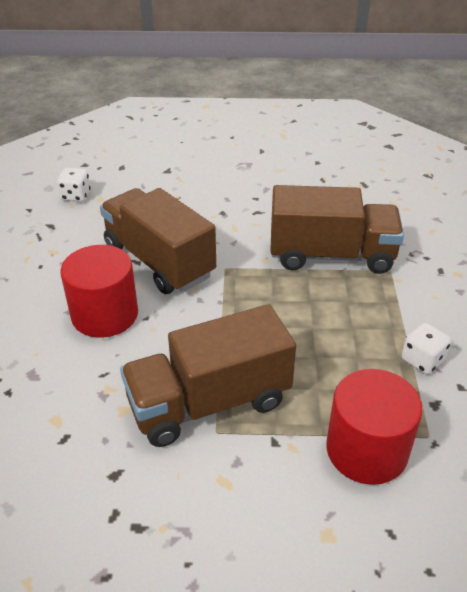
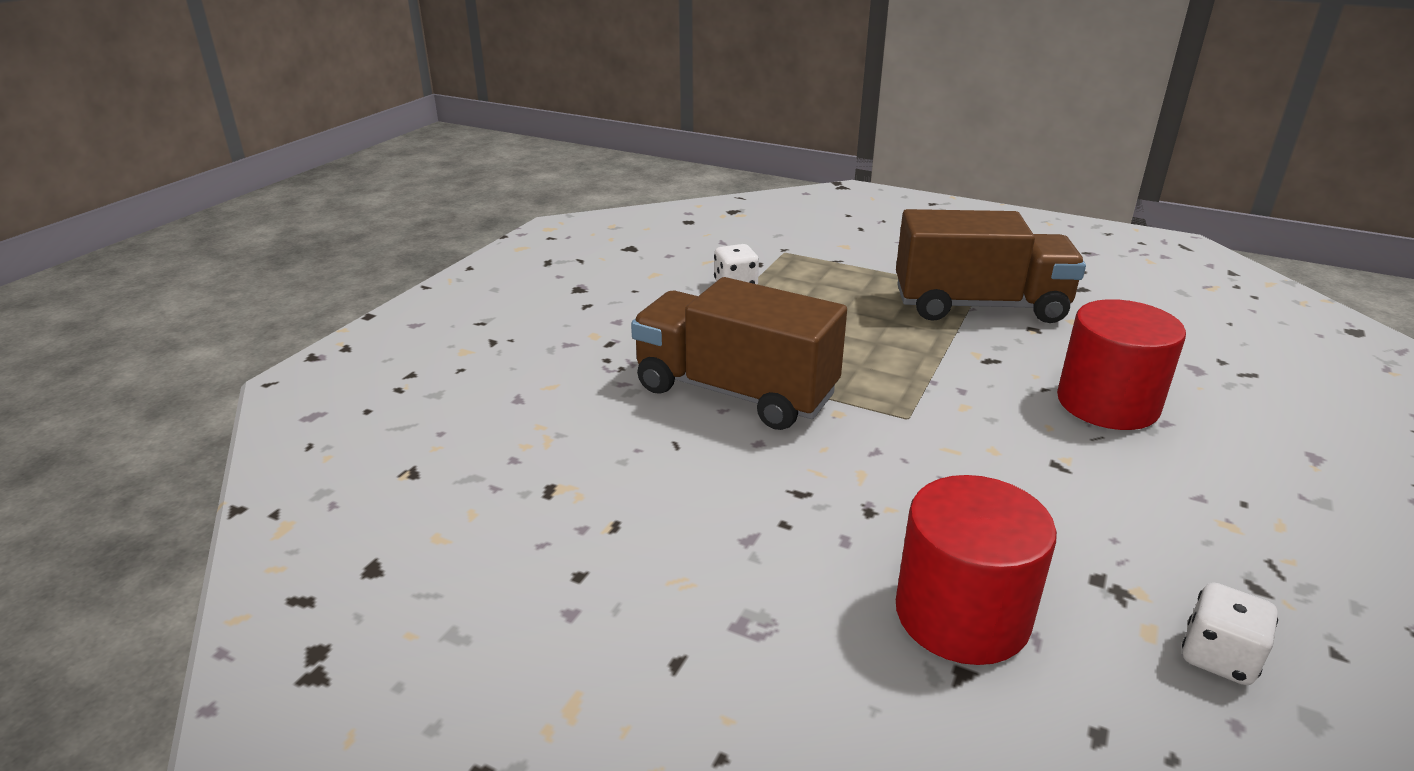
camera: 155 degrees left, 10 degrees down
(159, 261) = (1016, 452): brown truck -> none
(366, 450) = (845, 256): red cylinder -> red cylinder (962, 614)

